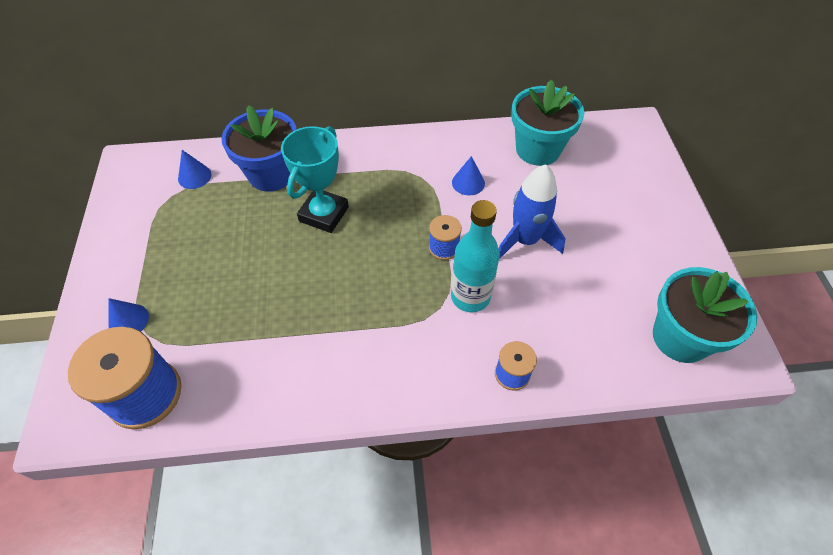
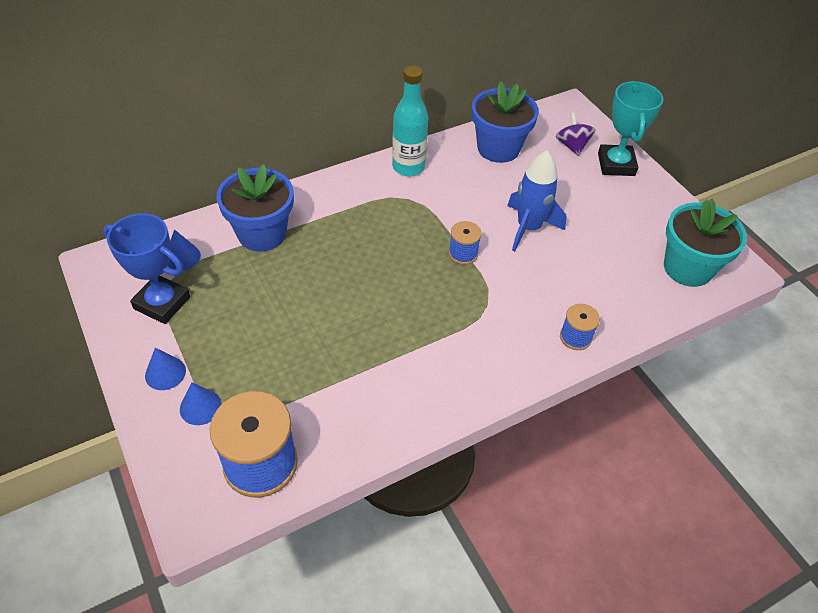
camera: 25 degrees left, 5 degrees down
(154, 213) = (162, 303): none -> blue trophy
(324, 214) = (336, 256): turquoise trophy -> turquoise trophy (616, 164)
(468, 182) = (453, 192): blue cone -> blue cone (165, 373)
(470, 297) = (508, 287): turquoise bottle -> turquoise bottle (408, 167)
(538, 149) = (498, 148): turquoise flower pot -> blue flower pot
(617, 166) = (572, 146): none -> purple spinning top

